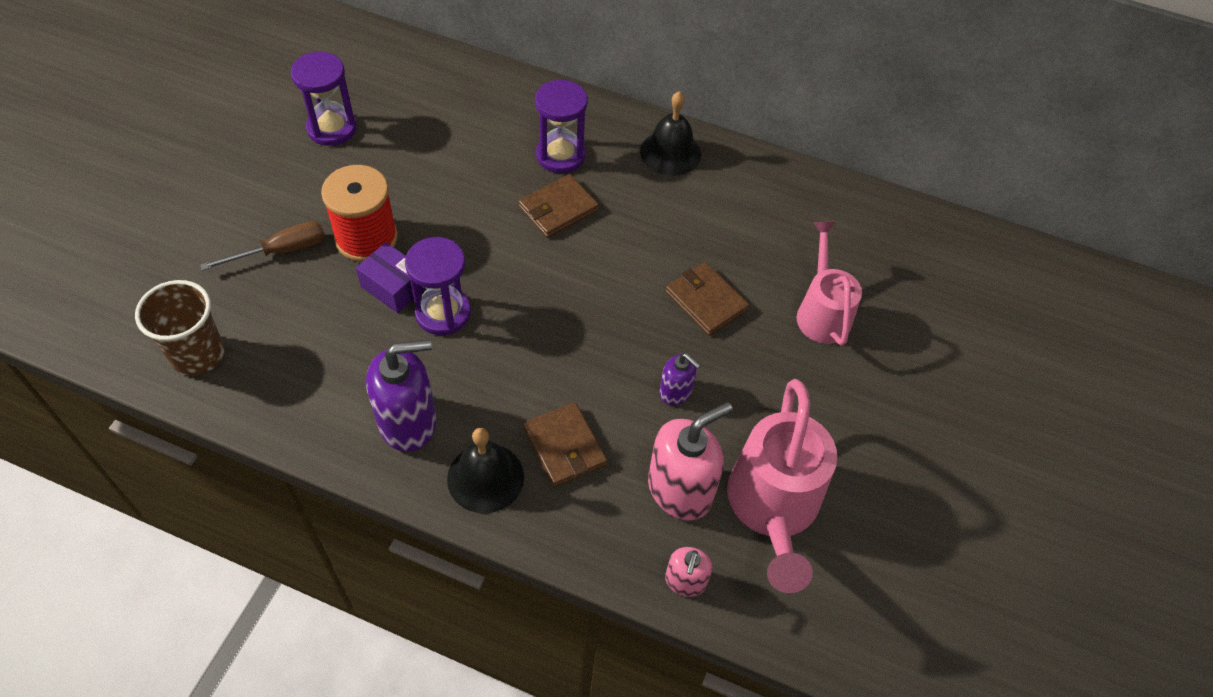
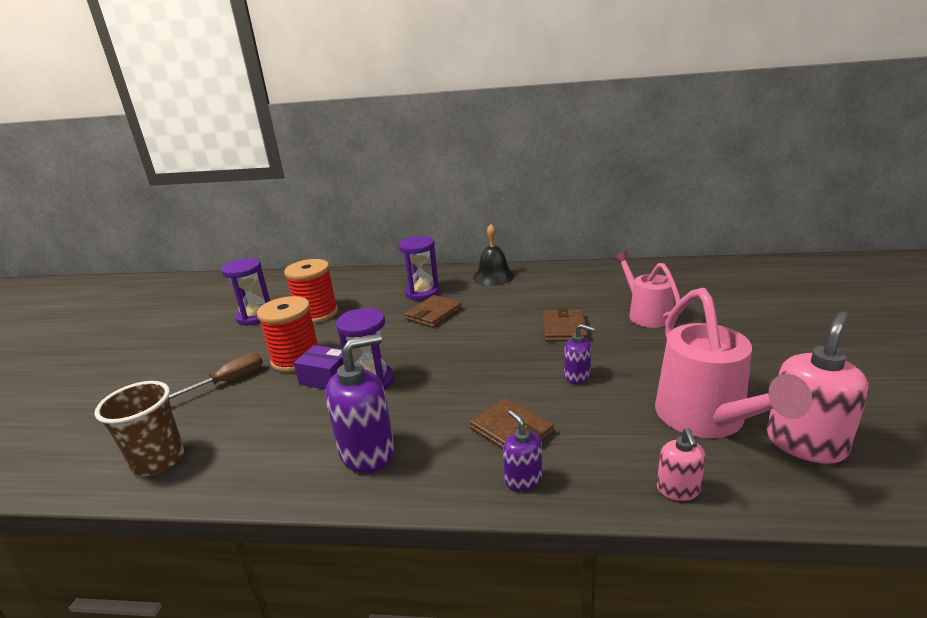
camera: 10 degrees left, 30 degrees down
(411, 151) = (317, 313): none -> red spool
(485, 477) = (454, 470): black bell -> none
(547, 514) = (523, 479): none -> purple soap dispenser
(680, 489) = (624, 429): pink soap dispenser -> pink soap dispenser (805, 443)
(706, 301) = (564, 328): brown wallet -> brown wallet turned 60 degrees clockwise

